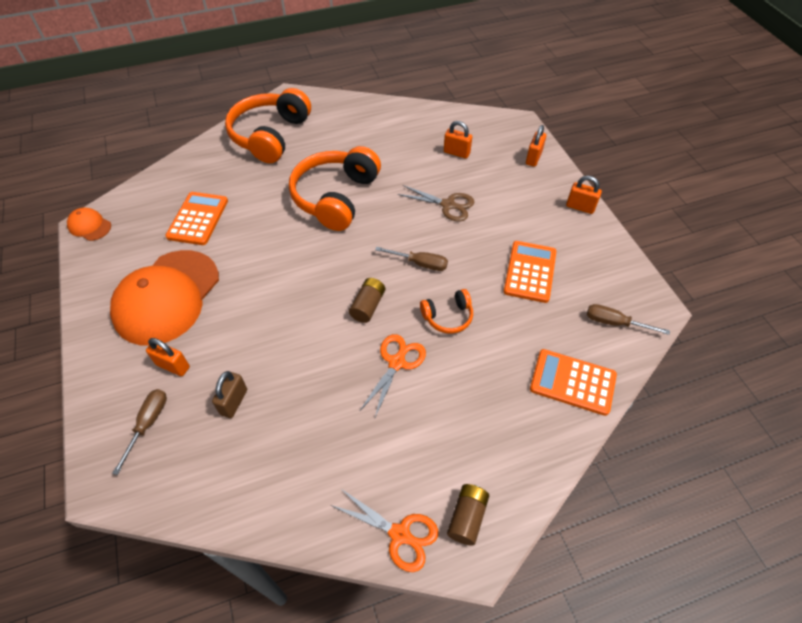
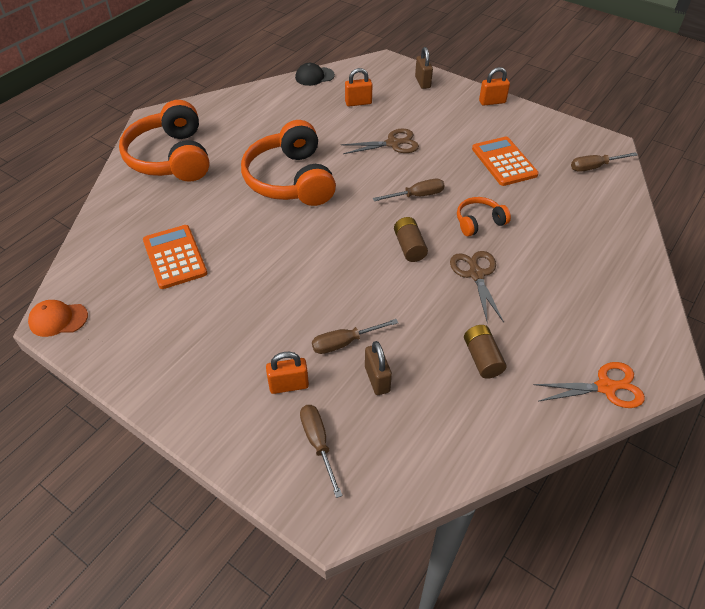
camera: 35 degrees left, 5 degrees down
(167, 297) = (217, 335): orange cap -> none
(241, 357) = (345, 342): none -> brown screwdriver
(396, 362) = (476, 274): orange scissors -> brown scissors
(444, 112) = (314, 76): none -> black cap
(448, 317) = (479, 222): orange headphones -> orange headphones turned 150 degrees counterclockwise
(467, 517) = (636, 346): brown battery -> brown battery (482, 358)
(533, 158) = (422, 82): orange padlock -> brown padlock
(572, 382) = (608, 219): orange calculator -> none

